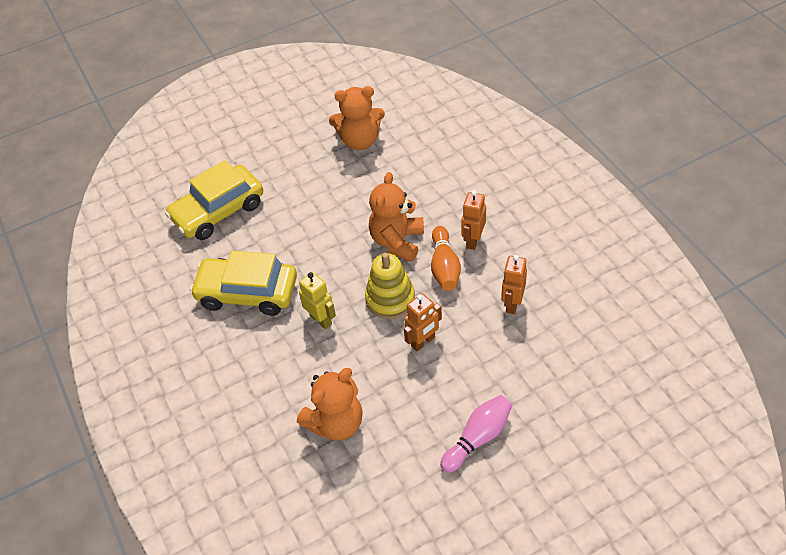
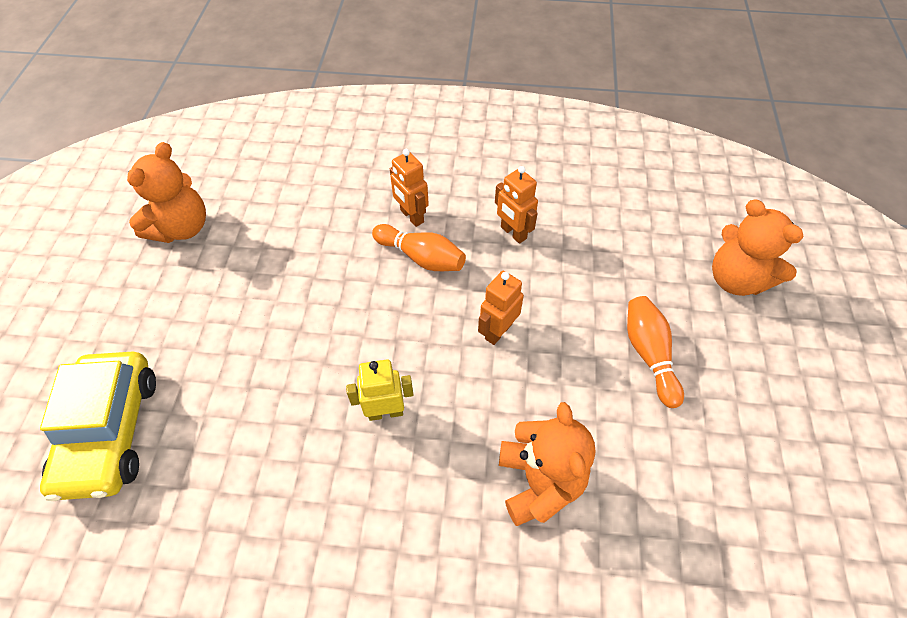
camera: 60 degrees left, 5 degrees up
(247, 293) = (271, 471): yellow car -> none
(390, 299) = (418, 327): yellow stacking toy -> none
(397, 241) = (350, 276): orange teddy bear -> orange teddy bear (736, 279)
(423, 342) = (498, 331): orange robot -> orange robot turned 135 degrees counterclockwise
(478, 438) = (649, 354): pink bowling pin -> orange bowling pin

